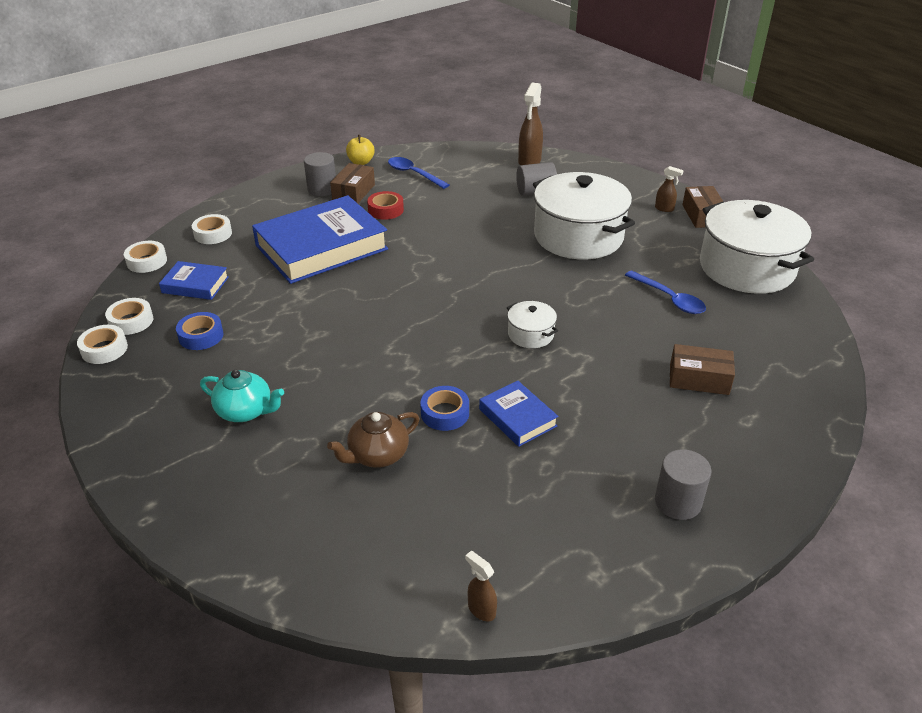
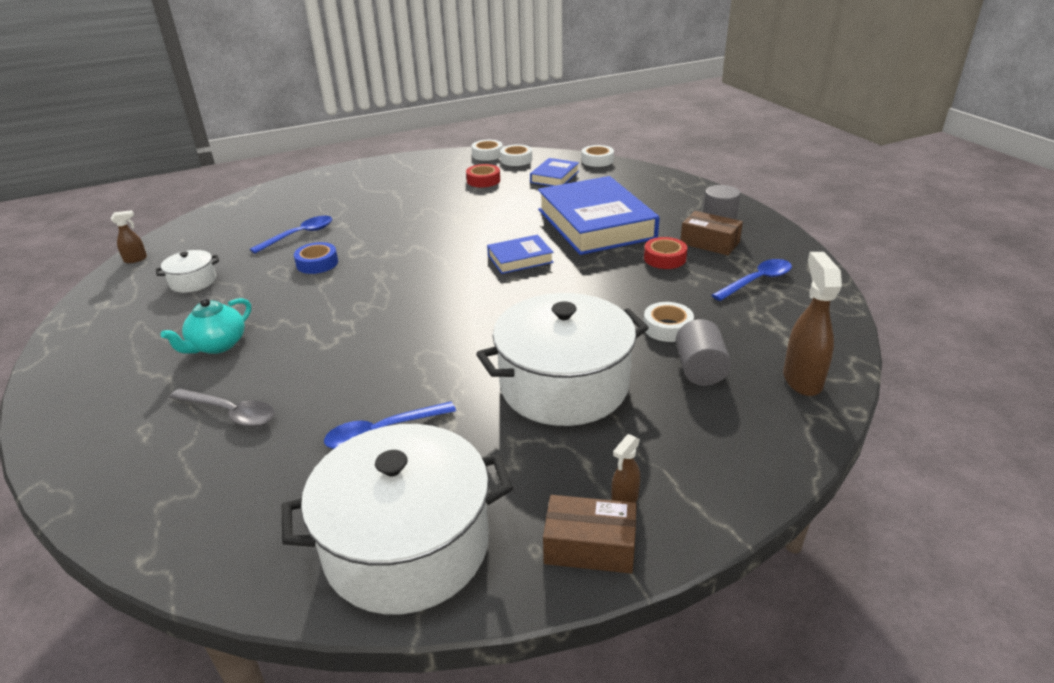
camera: 105 degrees right, 5 degrees down
(201, 336) = (483, 180): blue tape -> red tape
(213, 234) = (634, 181): white tape -> white tape (667, 328)
(246, 411) = (385, 195): turquoise teapot -> turquoise teapot (217, 345)
(361, 162) = (789, 250): yellow apple -> none
(377, 455) = (299, 235): brown teapot -> blue spoon
(517, 417) = (281, 294): blue book -> blue book (520, 259)
(529, 162) = (802, 380): brown spray bottle -> brown spray bottle turned 60 degrees clockwise
(530, 334) = (385, 317): white pot -> white pot (193, 282)
(678, 502) = (112, 355): grey cylinder -> none
(699, 379) = (230, 413): brown box -> grey spoon

